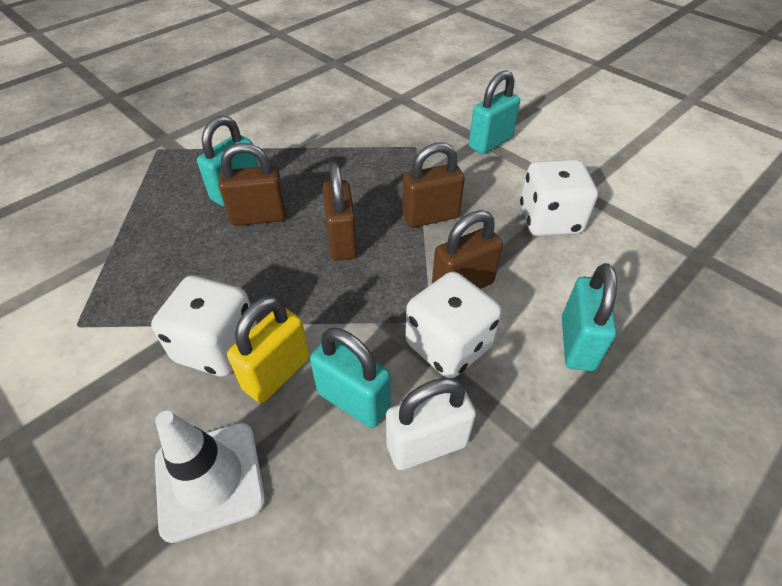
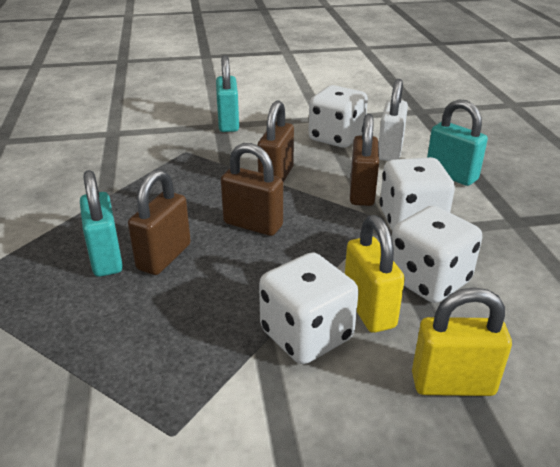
camera: 55 degrees left, 15 degrees down
(209, 479) = (452, 384): white traffic cone -> yellow padlock
(353, 400) = (428, 280): turquoise padlock -> white dice
(426, 445) = (490, 262): white padlock -> white padlock (390, 151)

